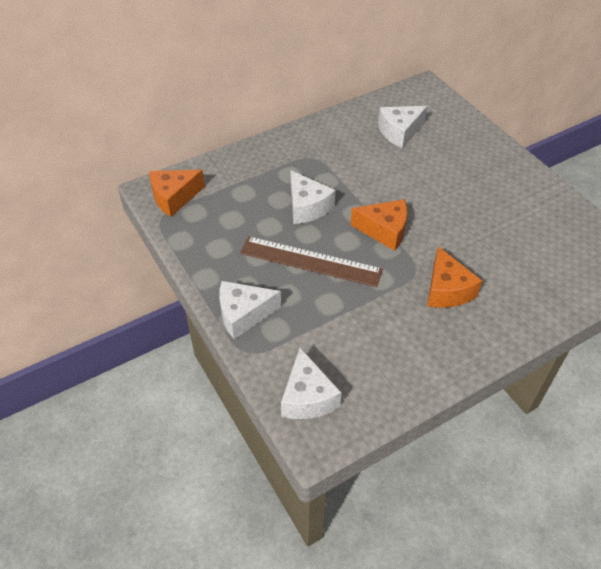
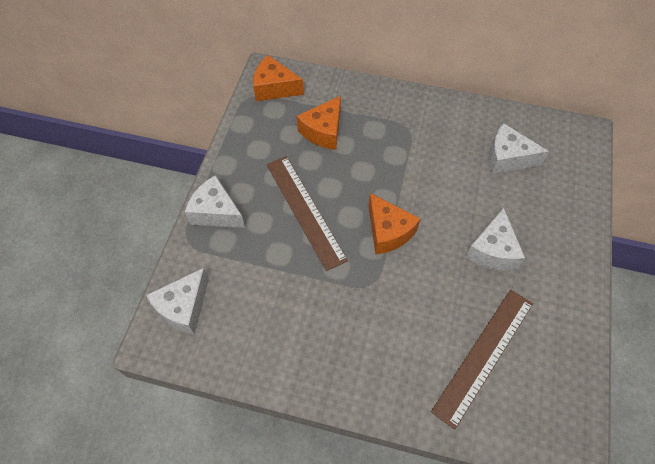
camera: 45 degrees right, 10 degrees up
(307, 207) = (354, 166): white cheese -> white cheese (492, 250)
(447, 290) = (375, 320): orange cheese -> orange cheese (323, 131)
(531, 255) = (483, 355): none -> brown ruler

